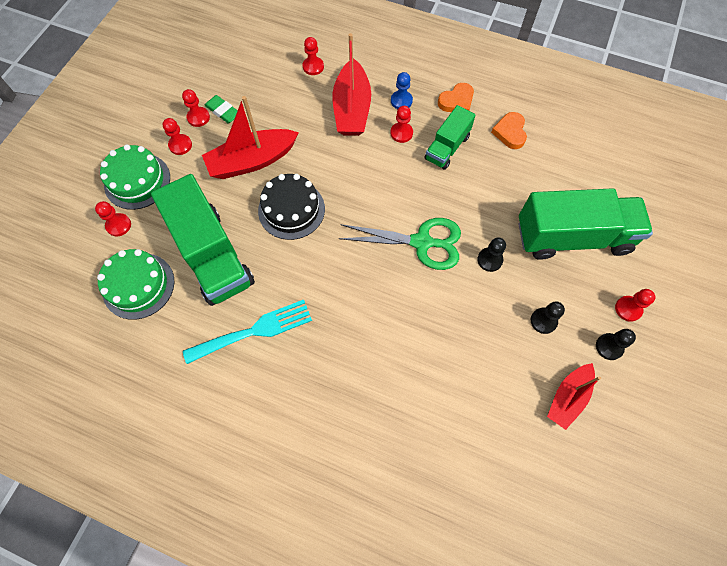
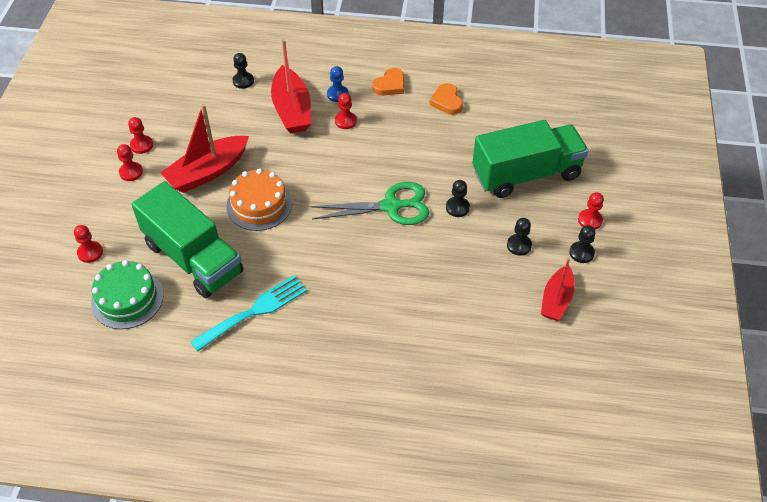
camera: 15 degrees left, 15 degrees down
(137, 181) = (97, 211): green cake -> none
(223, 111) = (165, 135): green eraser -> none
(291, 210) = (259, 205): black cake -> orange cake
(313, 67) = (243, 81): red pawn -> black pawn
(447, 148) = (392, 125): green truck -> none

